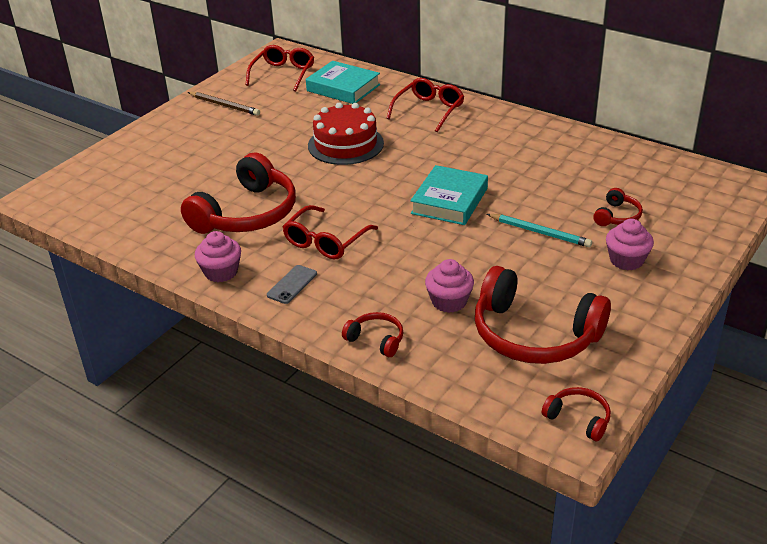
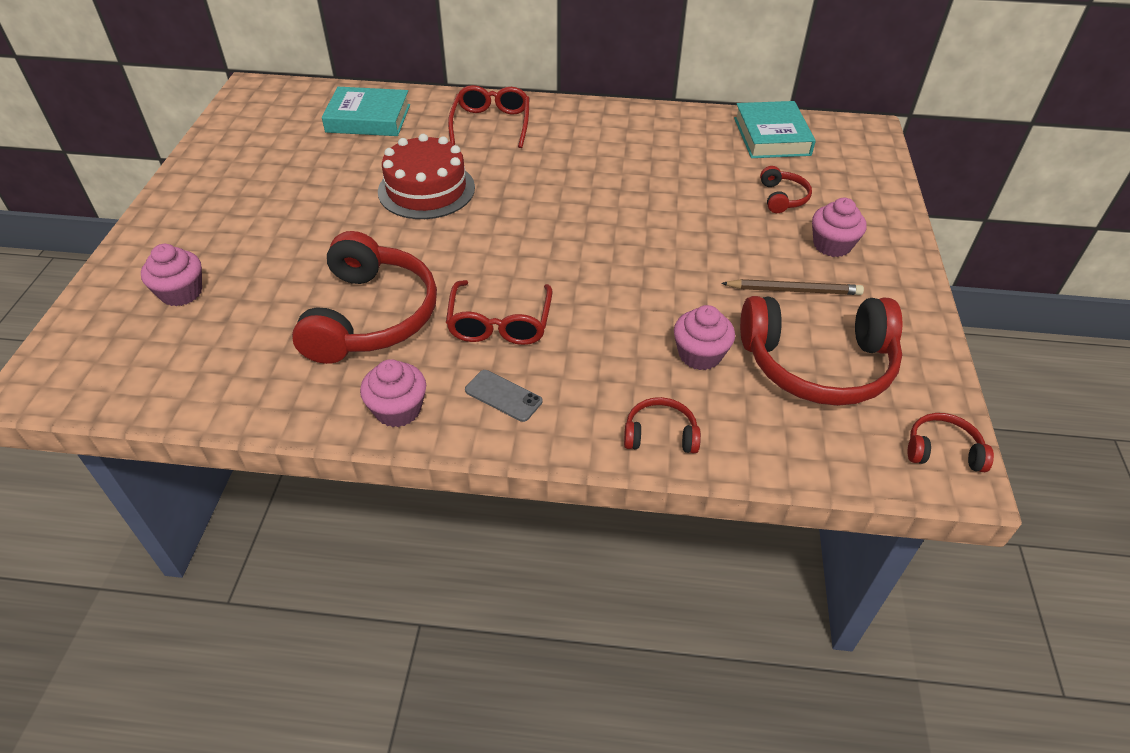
camera: 30 degrees left, 10 degrees up
(146, 169) = (181, 293): none -> pink cupcake
(224, 105) = (229, 176): brown pencil -> brown pencil (793, 290)
(283, 74) = (278, 117): red glasses -> none
(292, 284) = (503, 396): grey phone -> grey phone turned 60 degrees counterclockwise
(449, 201) = (601, 228): turquoise book -> turquoise book (771, 136)
(539, 232) = (724, 239): turquoise pencil -> none

